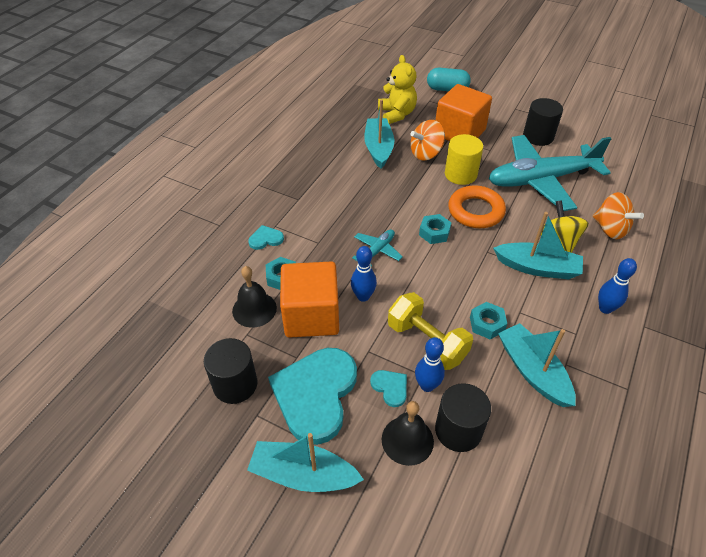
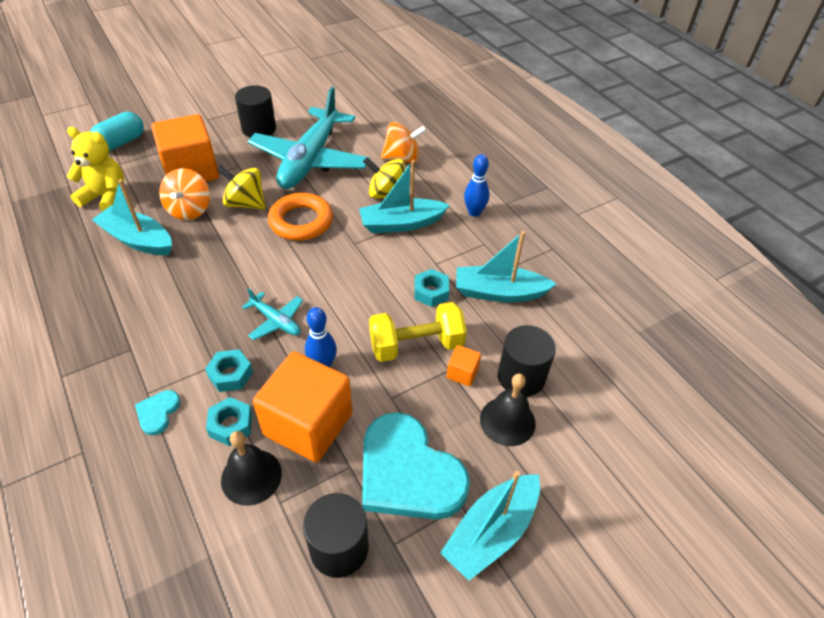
camera: 60 degrees left, 0 degrees up
(377, 251) = (276, 321): turquoise plane -> turquoise plane turned 150 degrees clockwise
(390, 387) = (445, 403): turquoise heart -> none
(427, 385) = (462, 373): blue bowling pin -> orange cube
(434, 233) = (297, 265): turquoise nut -> turquoise nut (230, 374)
(460, 174) = (245, 203): yellow cylinder -> yellow spinning top
(537, 268) = (401, 224): turquoise boat -> turquoise boat turned 150 degrees counterclockwise

